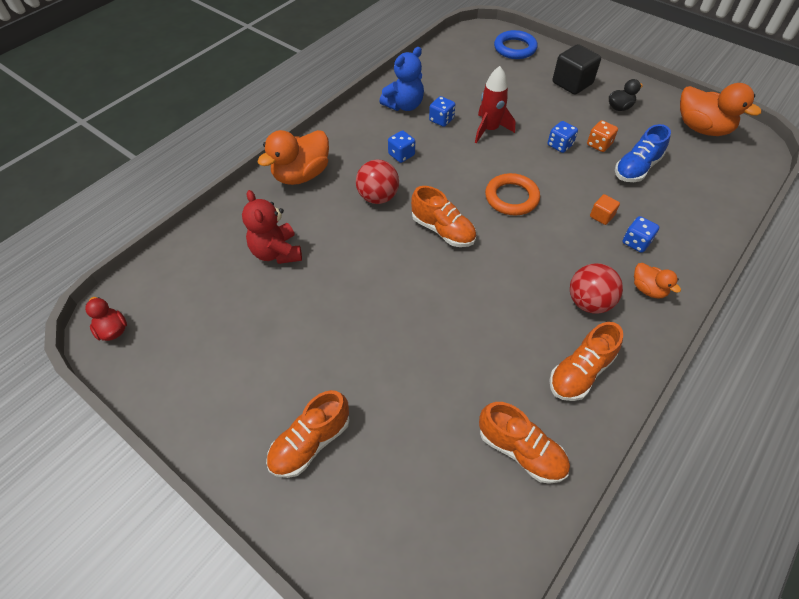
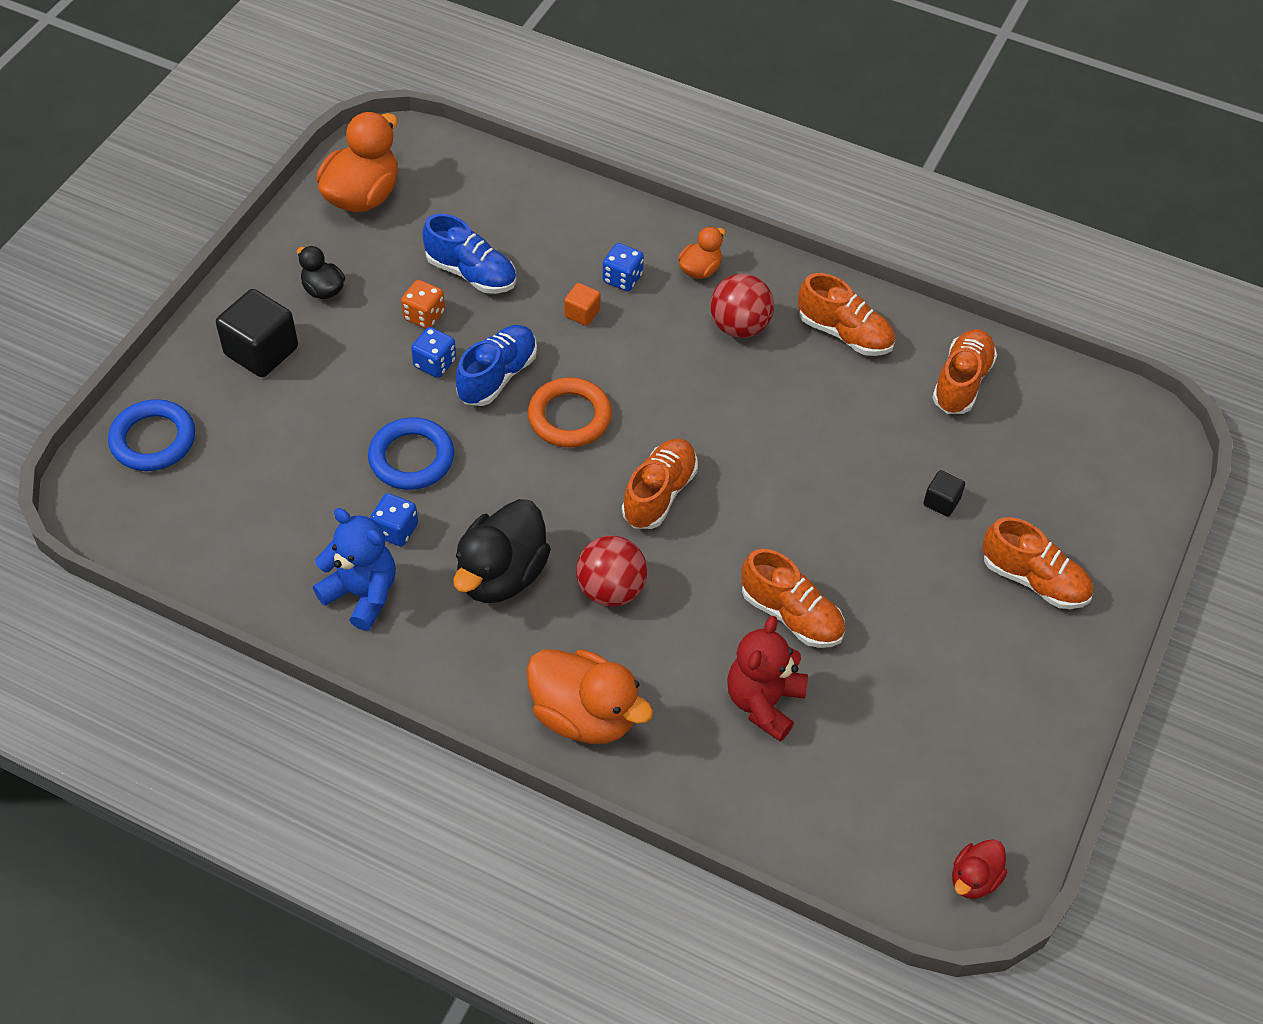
camera: 105 degrees left, 0 degrees up
(277, 252) = (764, 702): red teddy bear -> red teddy bear turned 150 degrees clockwise
(332, 279) = (791, 615): none -> orange shoe
(400, 396) = (941, 502): none -> black cube
(401, 155) = (501, 575): blue dice -> black duck
(489, 130) = (411, 458): red rocket -> blue ring
(548, 170) = (497, 376): none -> blue shoe

